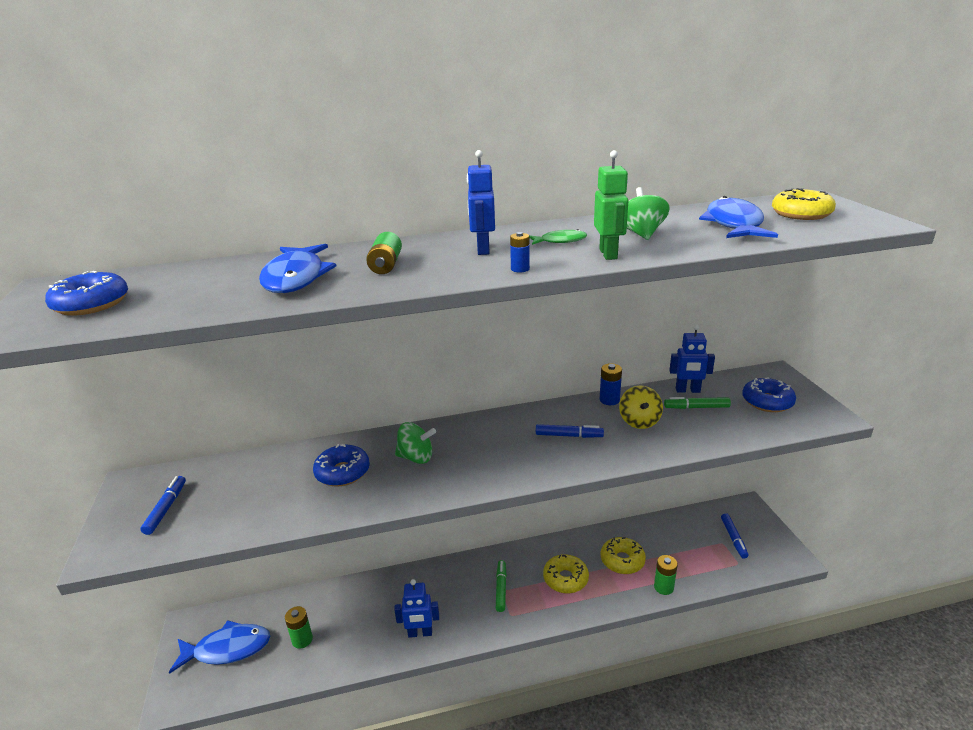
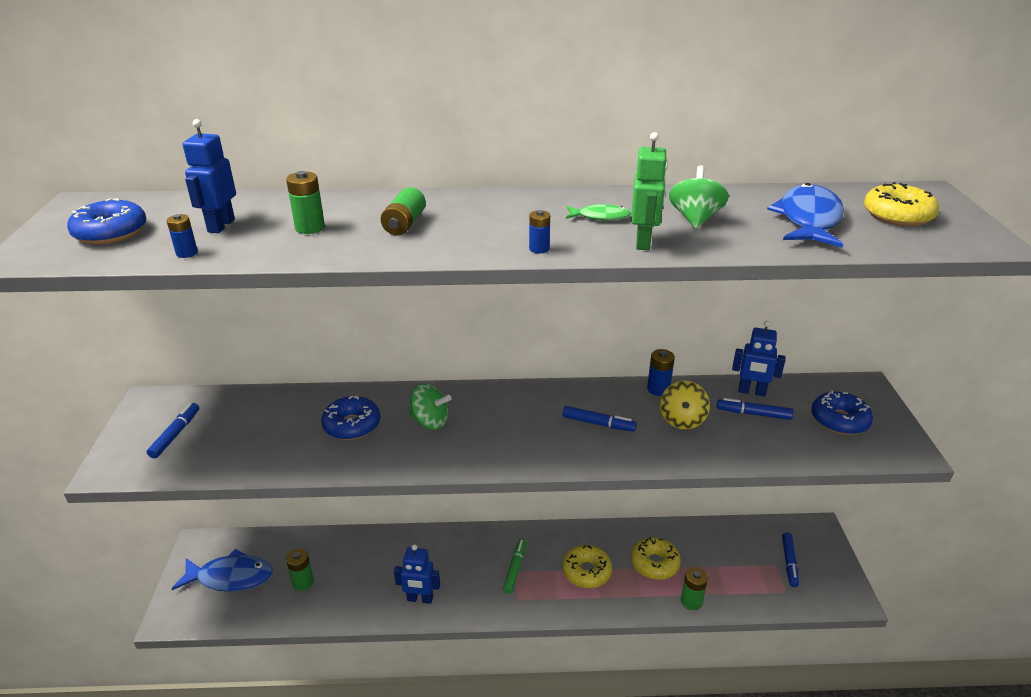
camera: 10 degrees right, 5 degrees up
(179, 311) = (187, 253): none -> blue battery
(296, 278) = (310, 228): blue fish -> green battery
(482, 249) = (512, 217): blue robot -> blue robot (221, 225)
(696, 407) = (753, 414): green marker -> blue marker

